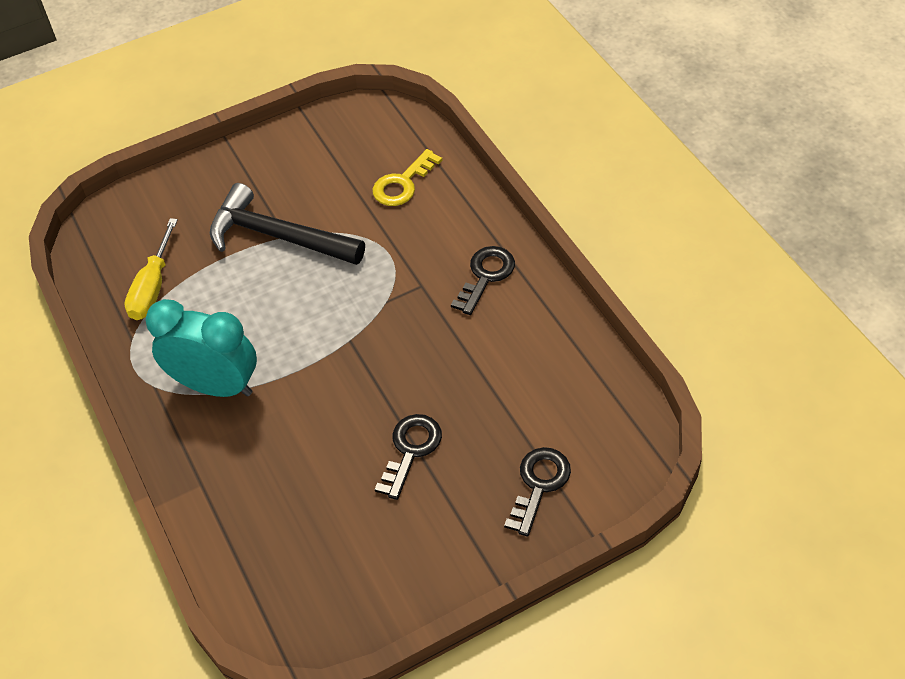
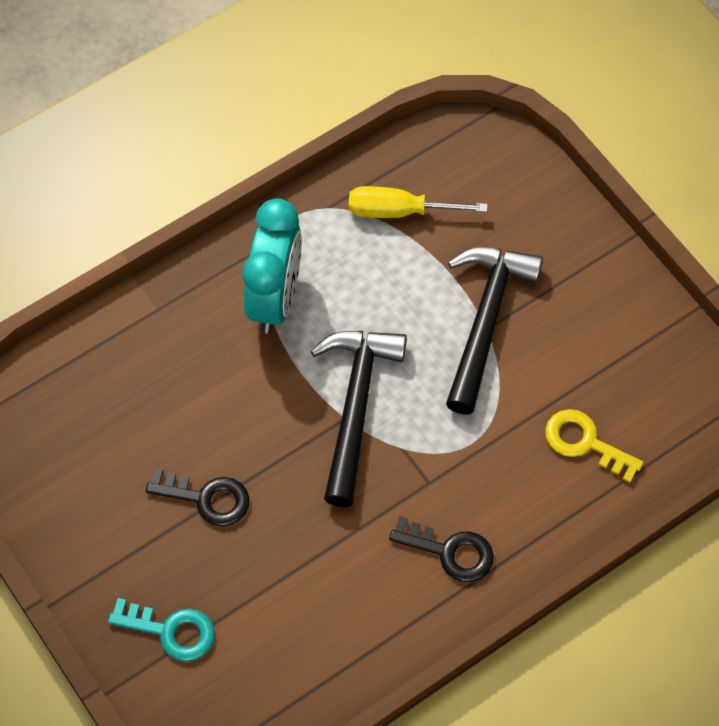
camera: 80 degrees right, 10 degrees up
(340, 332) = (355, 407): none -> black hammer
(539, 485) = (170, 631): black key -> turquoise key

